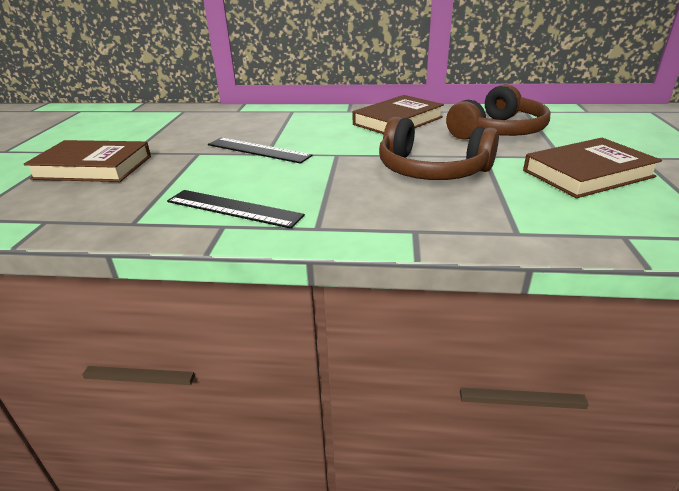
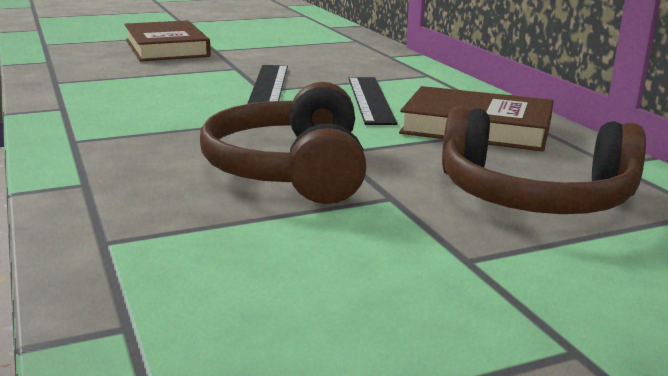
camera: 60 degrees right, 10 degrees down
(233, 208) = (102, 104): black ruler -> black ruler (370, 100)
(587, 173) = (397, 287): brown book -> none

